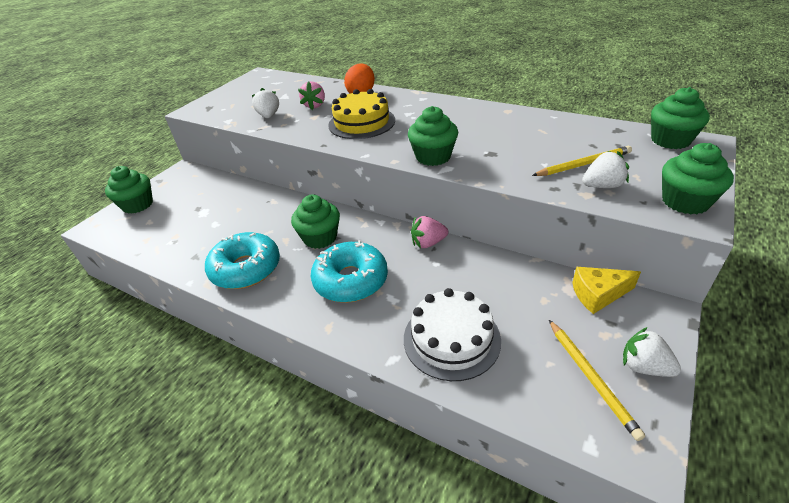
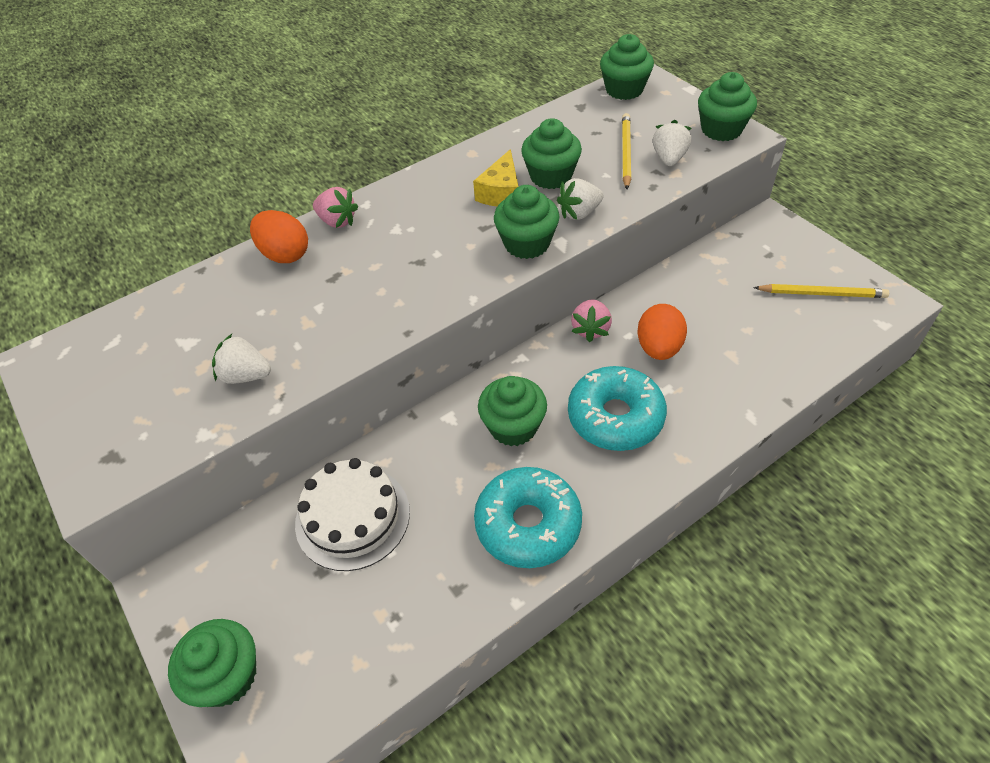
camera: 65 degrees left, 10 degrees up
(315, 105) = (268, 313): pink strawberry -> pink strawberry (337, 221)
(362, 122) = (379, 278): yellow cake -> none
(433, 283) = (659, 348): none -> orange egg
(451, 339) = (743, 363): white cake -> white cake (352, 517)
(515, 144) = (551, 176): none -> green cupcake
(598, 294) = (733, 245): yellow cheese -> yellow cheese (501, 192)
(644, 366) = (821, 260): white strawberry -> white strawberry (579, 213)

